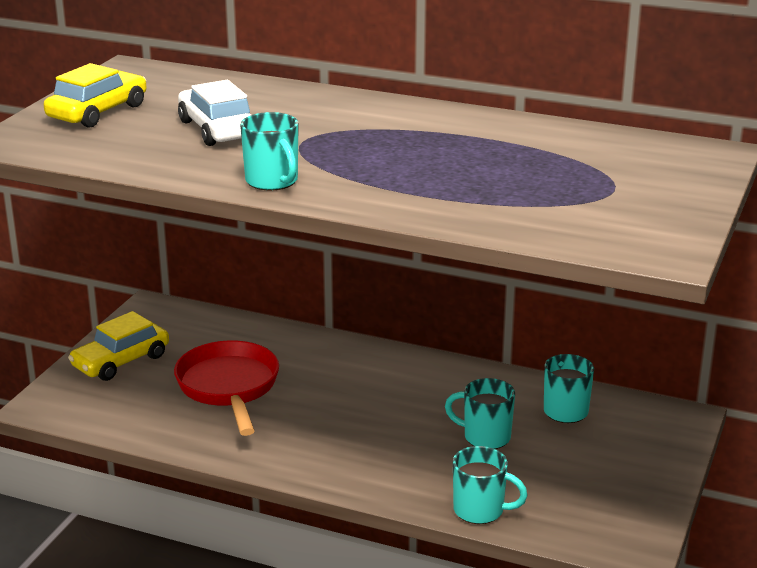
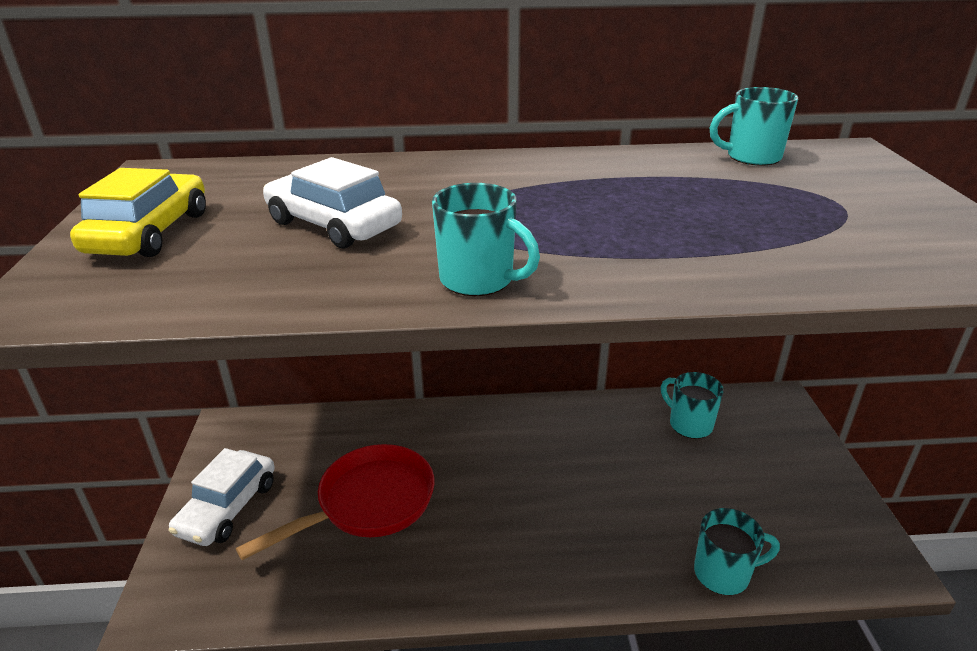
camera: 25 degrees left, 5 degrees up
(121, 361) = (228, 508): yellow car -> white car
(229, 388) = (368, 503): red pan -> red pan turned 90 degrees clockwise
(485, 437) = (652, 478): turquoise mug -> turquoise mug (751, 157)

